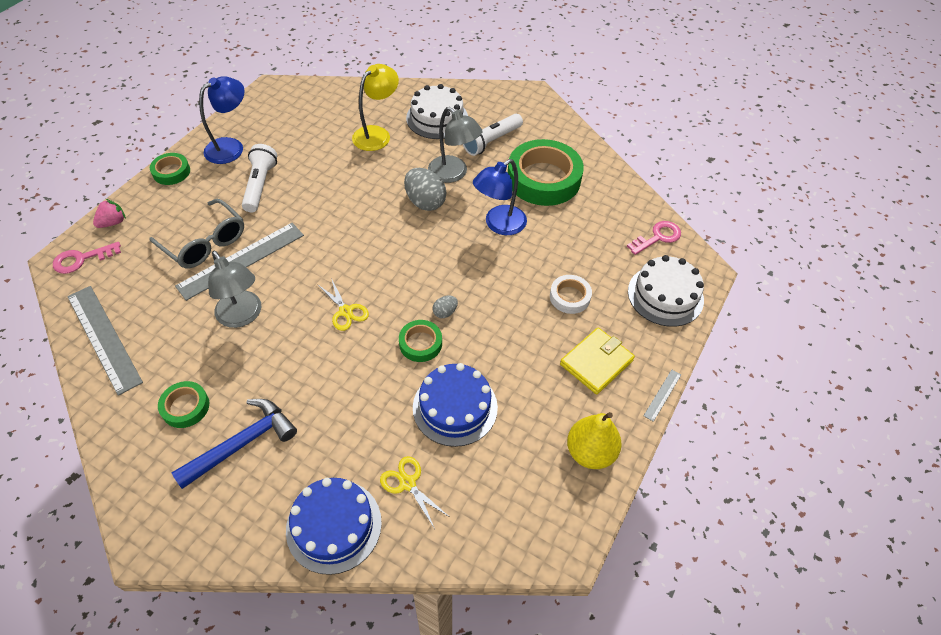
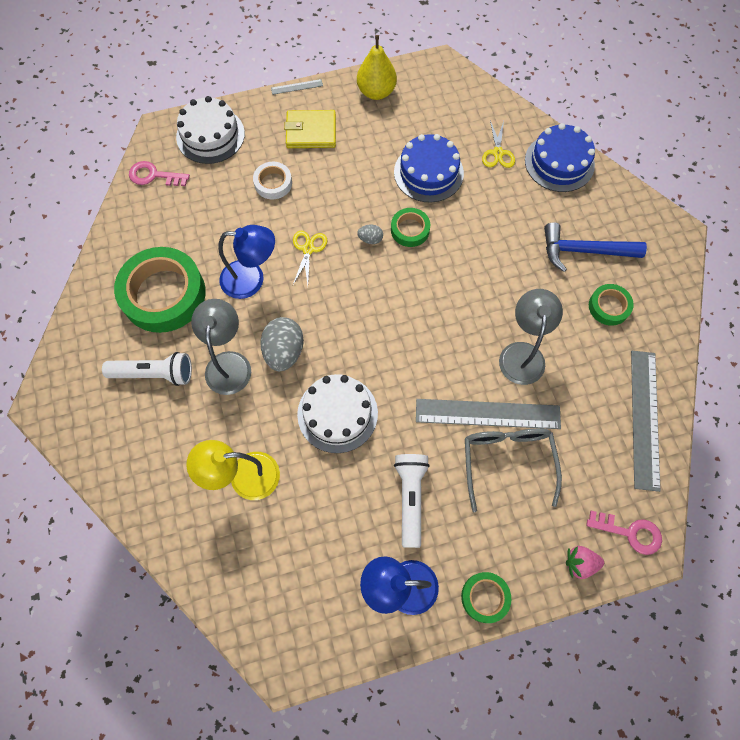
camera: 135 degrees left, 15 degrees up
(260, 185) = (410, 498): white flashlight -> white flashlight turned 135 degrees clockwise
(346, 311) = (441, 296): yellow scissors -> yellow scissors (308, 249)
(437, 118) = (166, 449): white cake -> white cake (337, 413)

